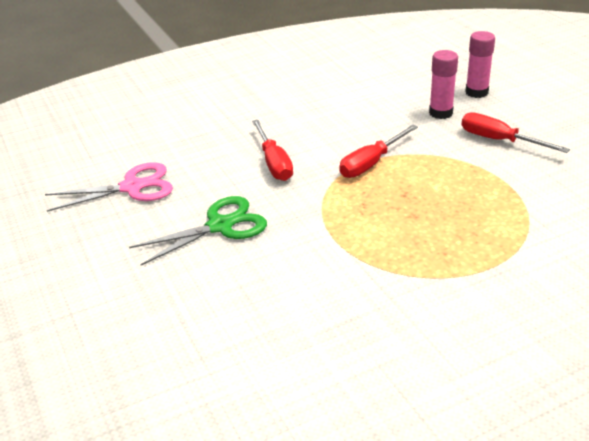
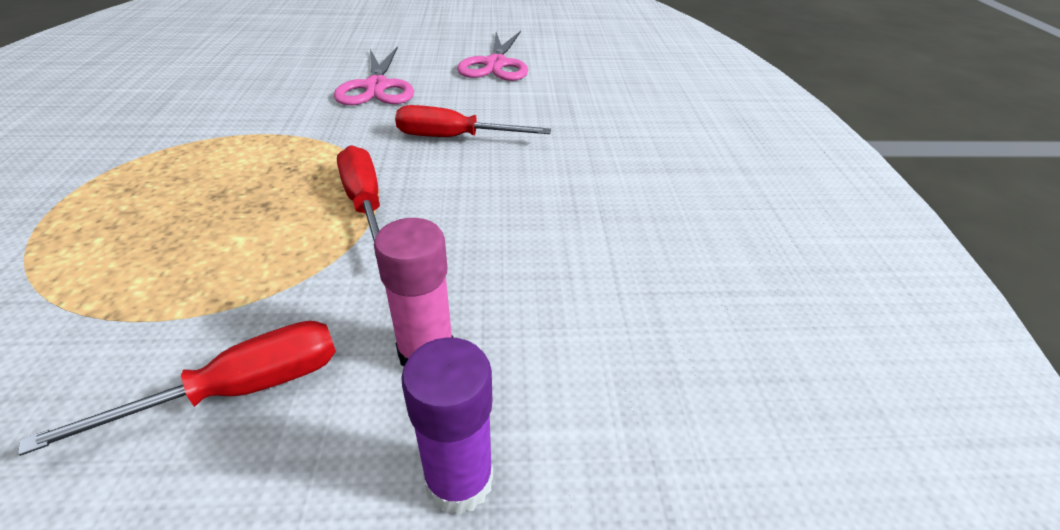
camera: 110 degrees right, 5 degrees up
(220, 226) = (377, 87): green scissors -> pink scissors
(476, 92) = (459, 480): pink glue stick -> purple glue stick

